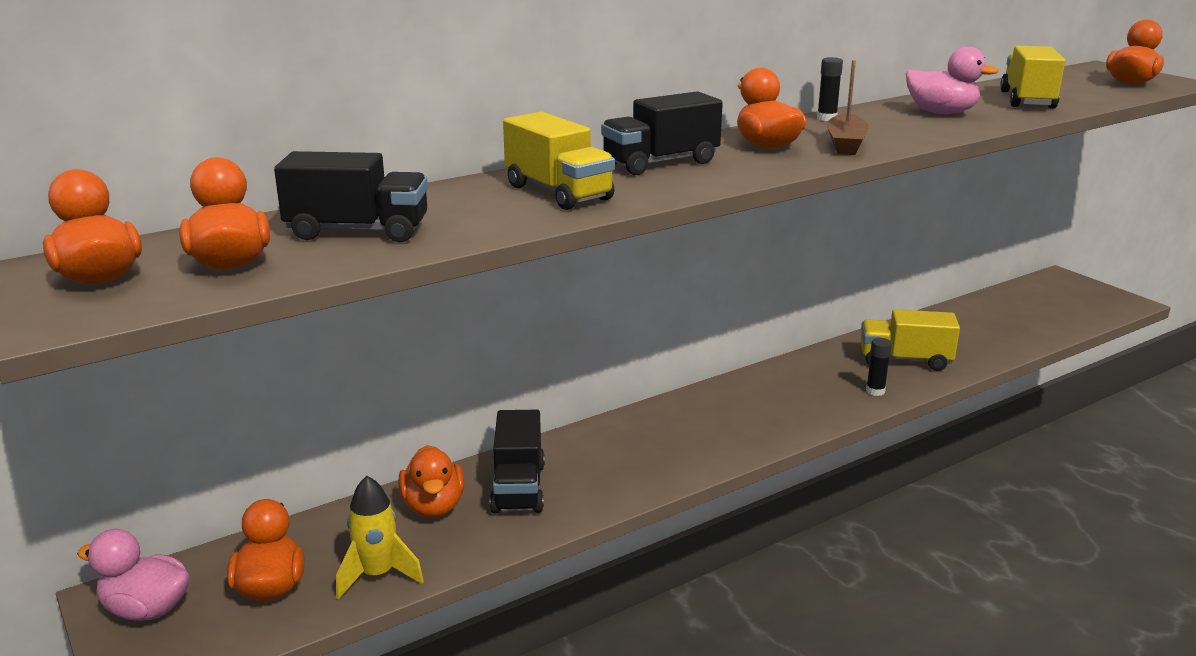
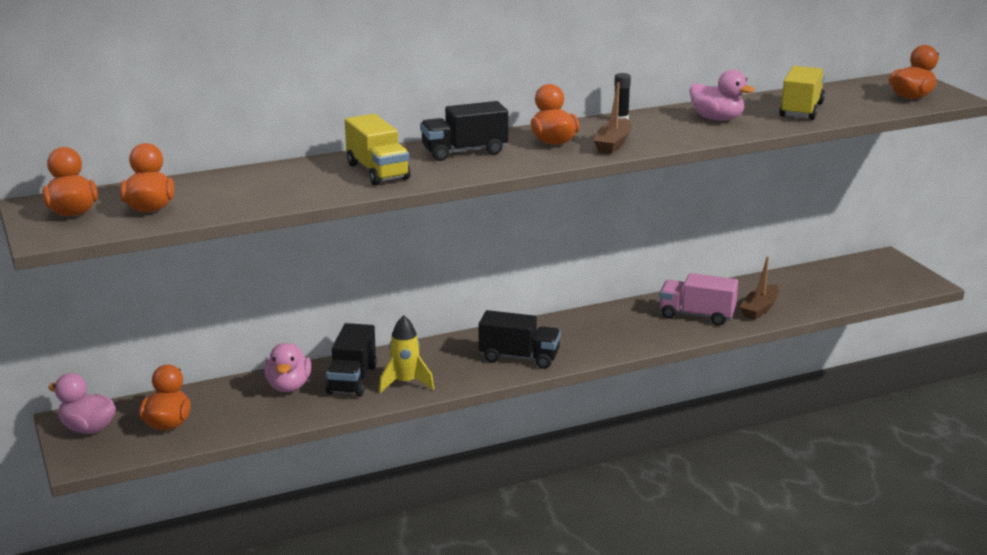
camera: 10 degrees right, 0 degrees up
(358, 231) = (234, 192): black truck -> black truck (519, 357)
(377, 575) = (238, 424): yellow rocket -> yellow rocket (405, 383)
(433, 507) = (288, 386): orange duck -> pink duck
(875, 391) = (656, 336): black glue stick -> none
(905, 360) = (697, 315): yellow truck -> pink truck
(970, 346) = (759, 309): none -> brown boat

